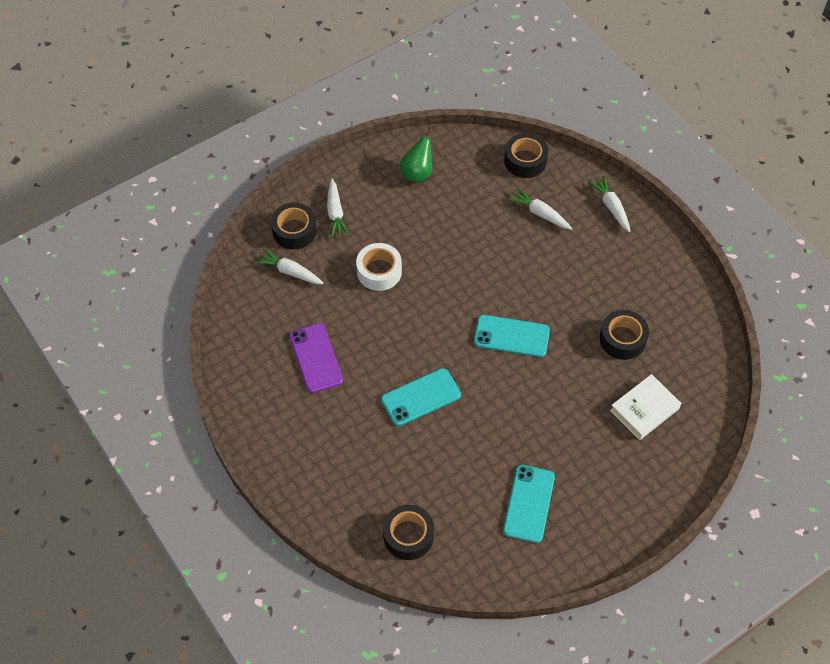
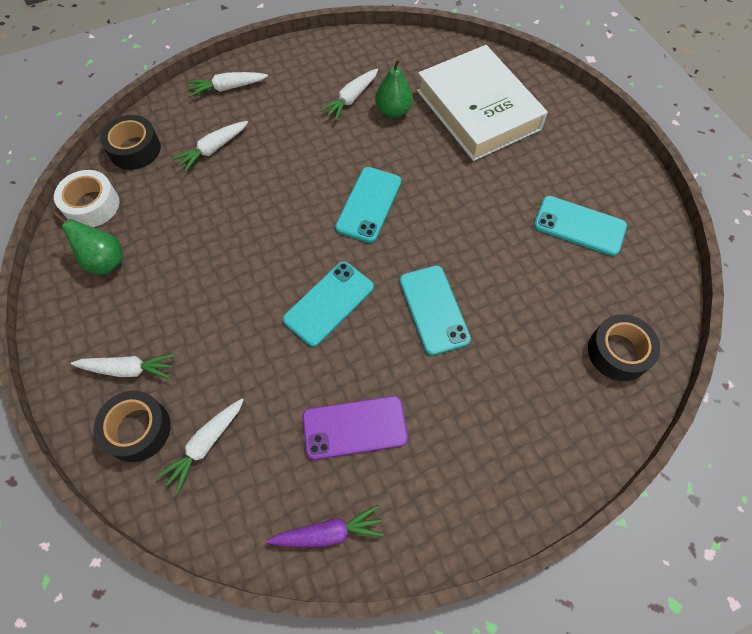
camera: 80 degrees left, 5 degrees up
(242, 354) = (328, 532): none -> purple carrot
(379, 271) = (240, 328): white tape -> white tape (92, 205)
(411, 324) = (329, 303): none -> turquoise phone
(622, 339) = (393, 110): black tape -> green pear
(627, 303) = (351, 99): none -> white carrot
(644, 409) = (478, 110): white book -> white book, size x1.85

